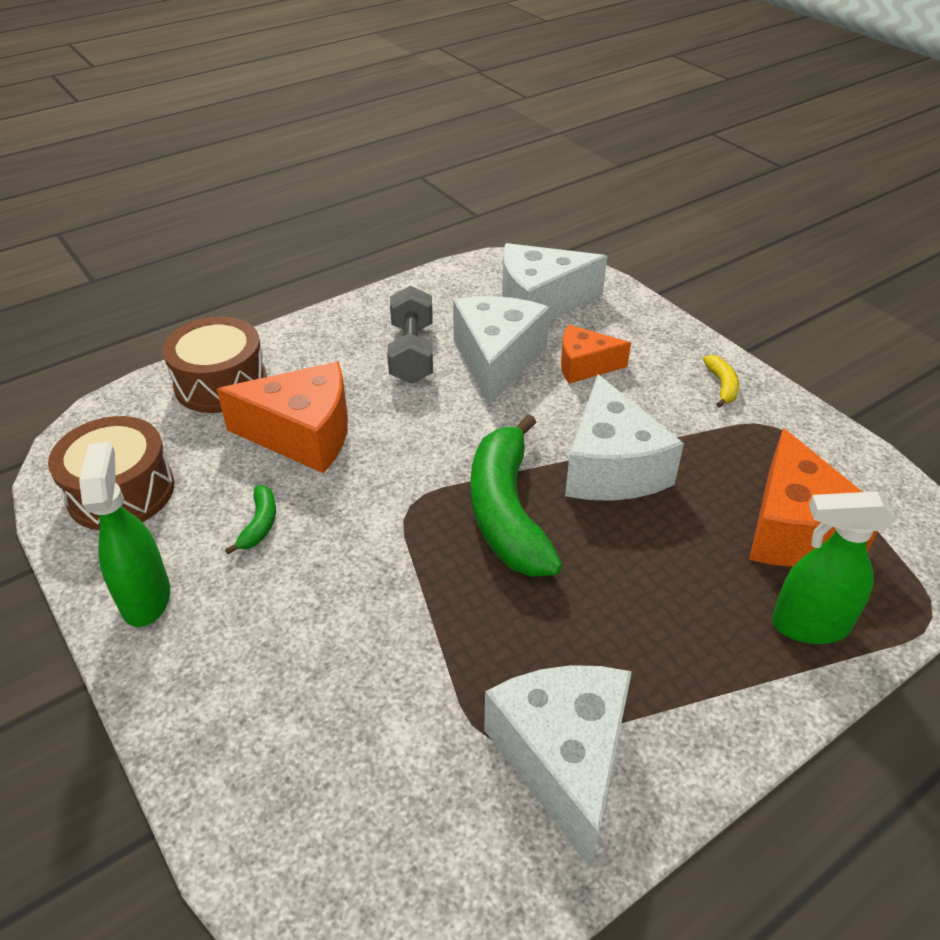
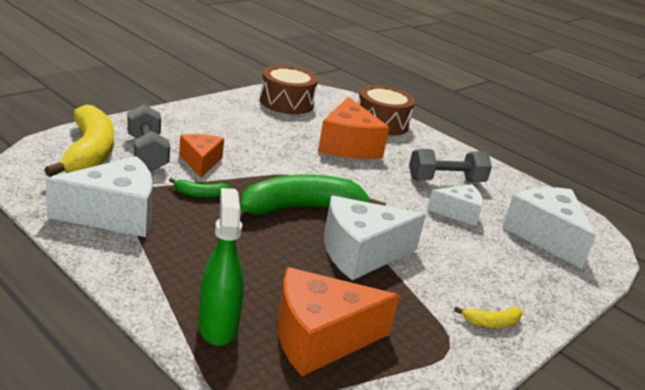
camera: 75 degrees right, 15 degrees down
(146, 598) = (218, 110): green spray bottle -> none
(259, 524) = (272, 135): green banana -> green banana (200, 194)
(333, 717) = (147, 153): none -> grey dumbbell
(333, 821) = (89, 153): none -> yellow banana
(497, 360) = (458, 213): white cheese -> white cheese, size x0.60
(584, 365) = (475, 251): orange cheese -> orange cheese (201, 162)

